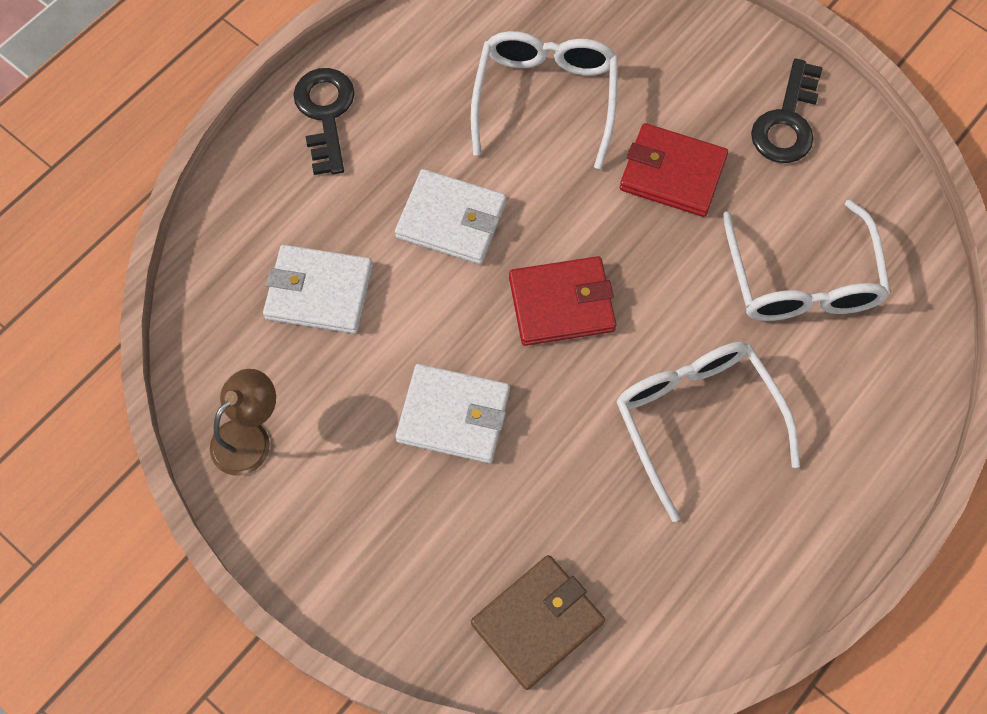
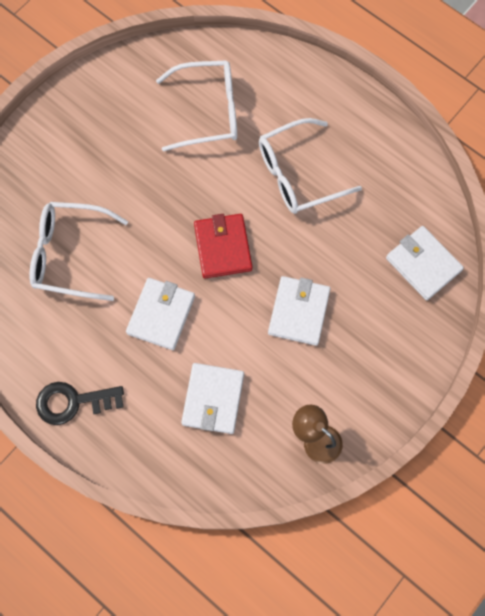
camera: 90 degrees left, 5 degrees up
(537, 622) = (423, 264): brown wallet -> white wallet
(672, 173) = (131, 179): red wallet -> none
(787, 122) = (97, 111): black key -> none

